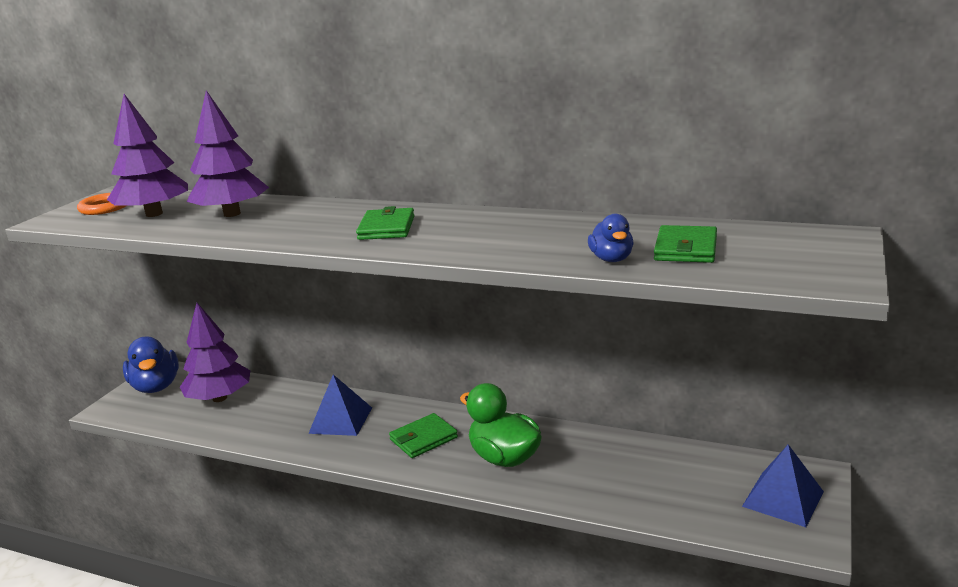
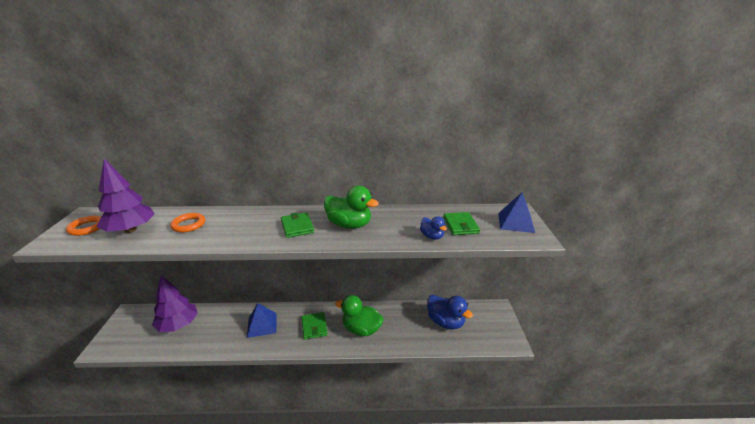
camera: 25 degrees left, 5 degrees up
(156, 387) = (129, 325): blue duck -> blue duck (445, 322)
(232, 214) = (188, 225): purple tree -> orange ring
(423, 438) = (314, 327): green wallet -> green wallet turned 45 degrees counterclockwise
(474, 232) = (349, 225): none -> green duck
(783, 499) = (492, 324): blue pyramid -> blue pyramid (516, 222)

